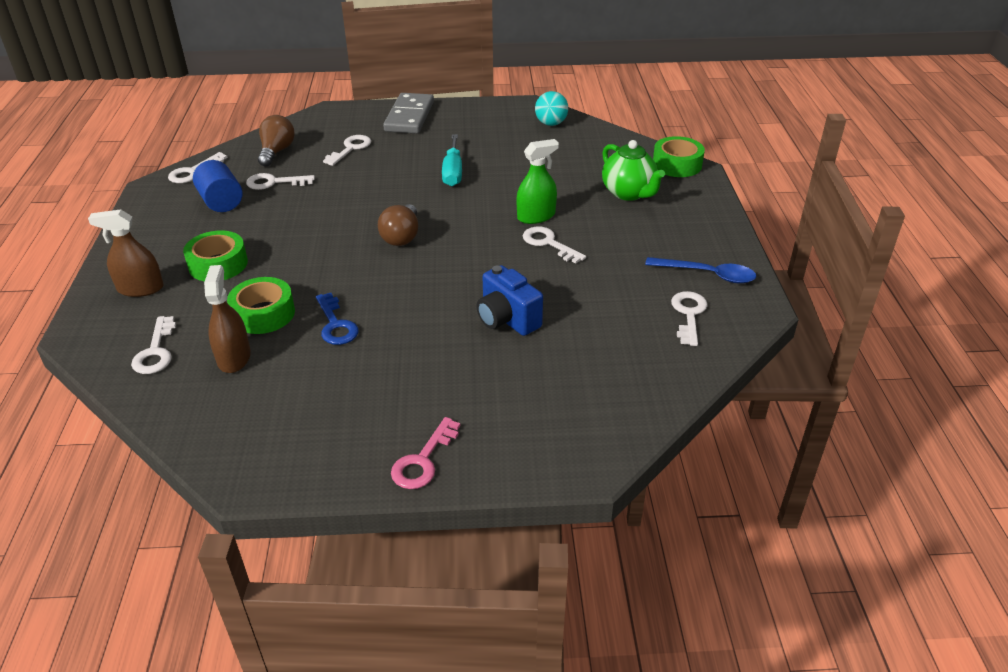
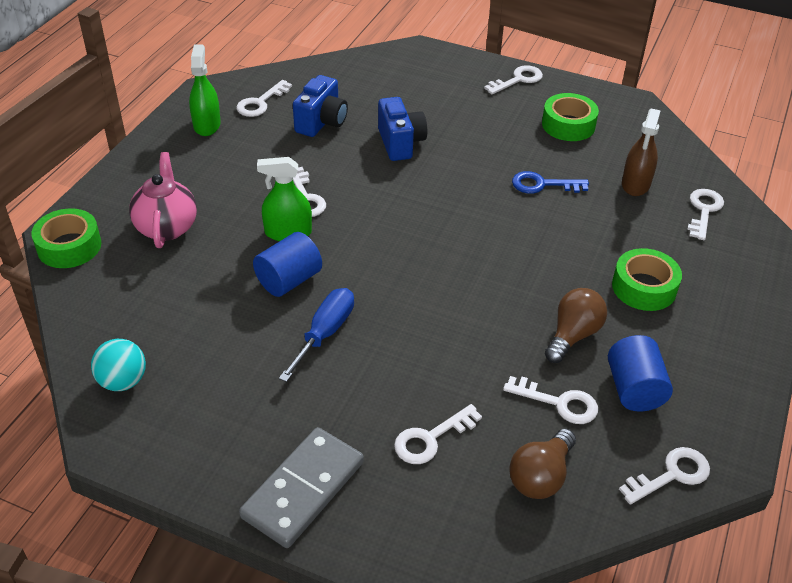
camera: 155 degrees left, 5 degrees up
(140, 288) = (726, 284): brown spray bottle -> none
(263, 314) = (605, 215): green tape -> green tape (568, 125)
(336, 324) = (543, 185): blue key -> blue key turned 90 degrees counterclockwise
(402, 237) = (440, 256): brown light bulb -> brown light bulb (573, 335)
(423, 460) = (517, 80): pink key -> white key
(453, 172) = (325, 333): turquoise screwdriver -> blue screwdriver
(504, 190) = (289, 280): none -> blue cylinder
(605, 314) = (321, 122): none -> blue camera
(629, 193) = (167, 227): green teapot -> pink teapot
(707, 274) = (207, 125): blue spoon -> green spray bottle

